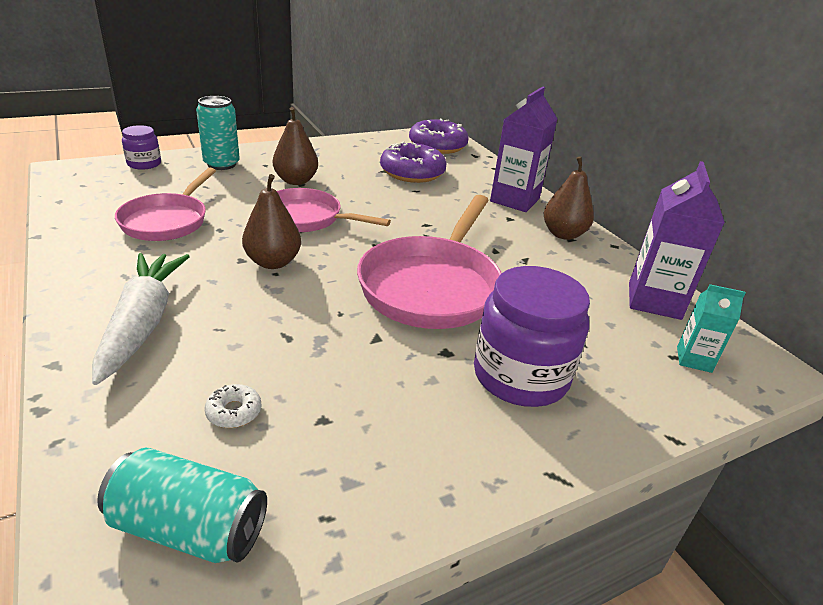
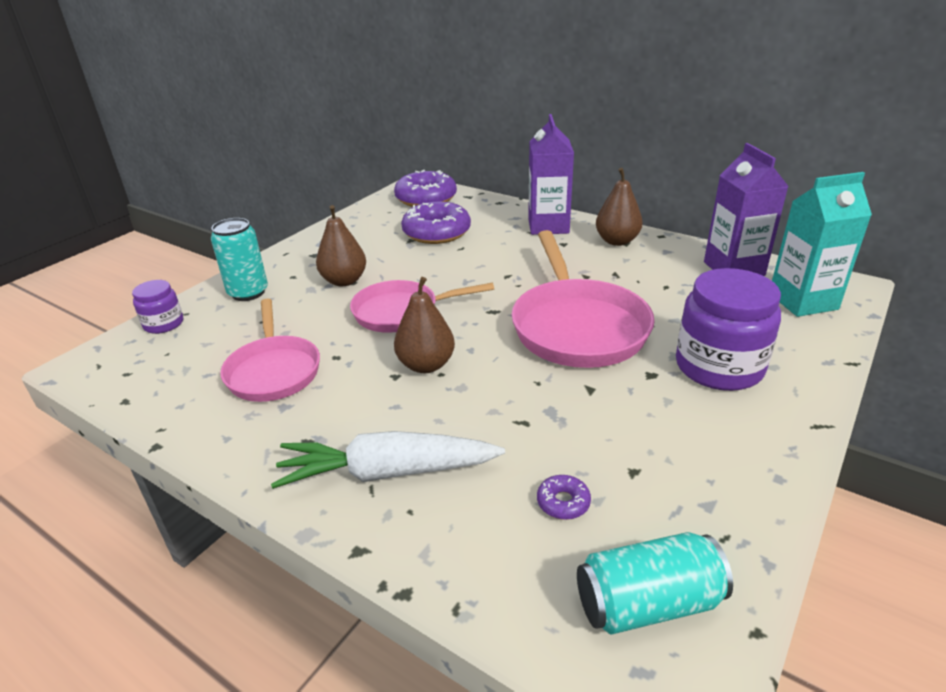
camera: 25 degrees left, 0 degrees up
(143, 322) = (386, 472): white carrot -> white carrot turned 60 degrees counterclockwise
(234, 412) = (563, 502): white donut -> purple donut
(694, 359) = (803, 301): turquoise carton -> turquoise carton, size x1.82

